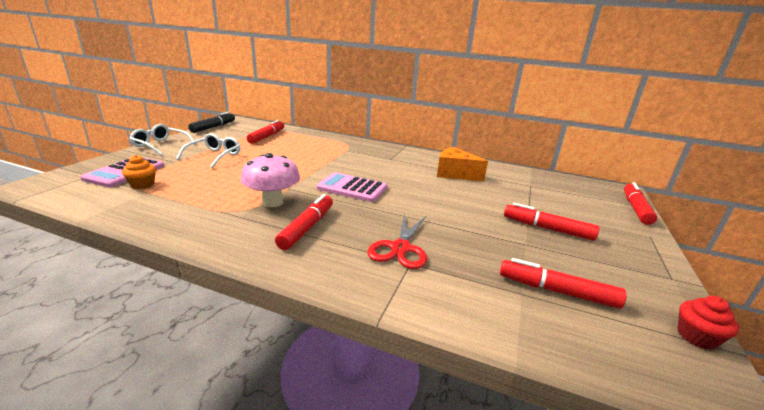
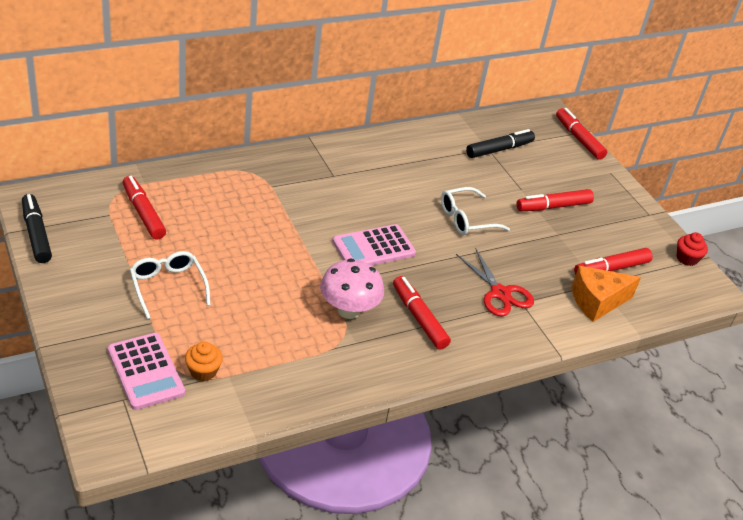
camera: 50 degrees left, 15 degrees up
(160, 145) = (67, 310): white glasses -> white glasses (466, 219)
(455, 174) = (417, 167): orange cheese -> orange cheese (597, 302)
(540, 188) = (499, 149): none -> black marker

